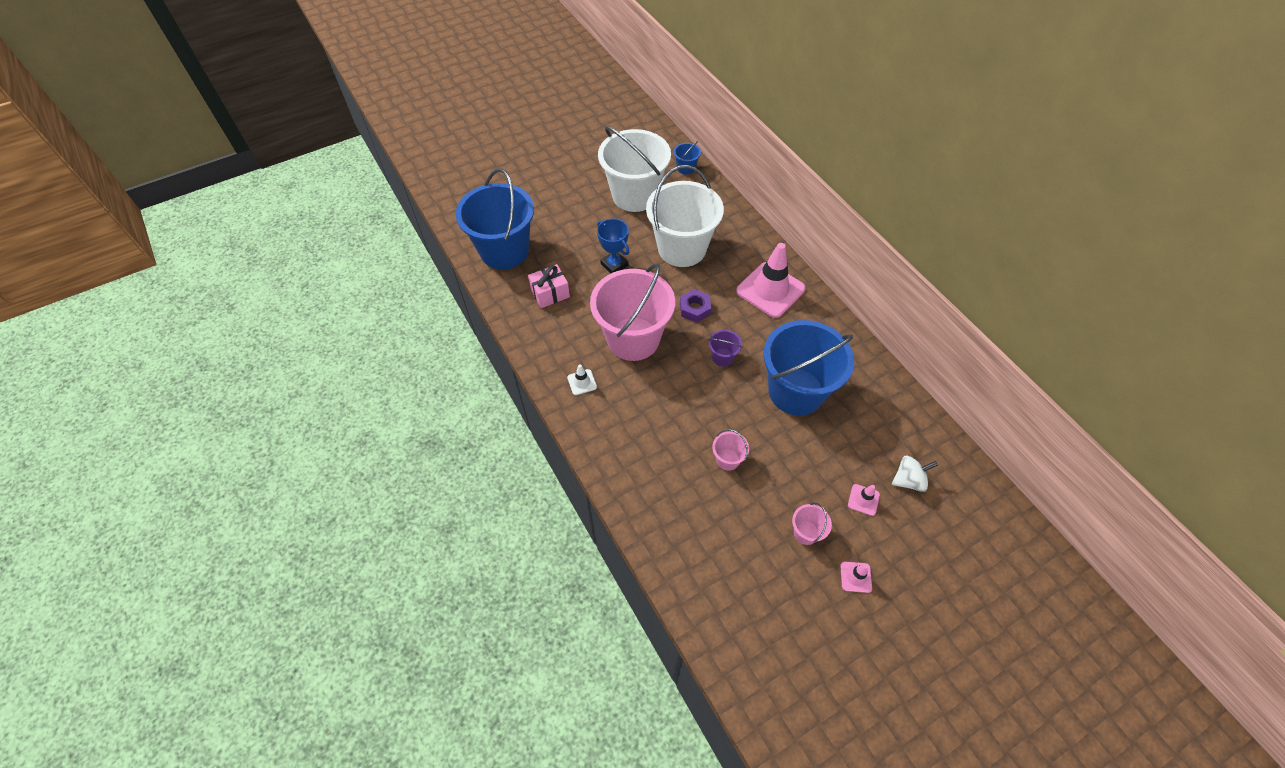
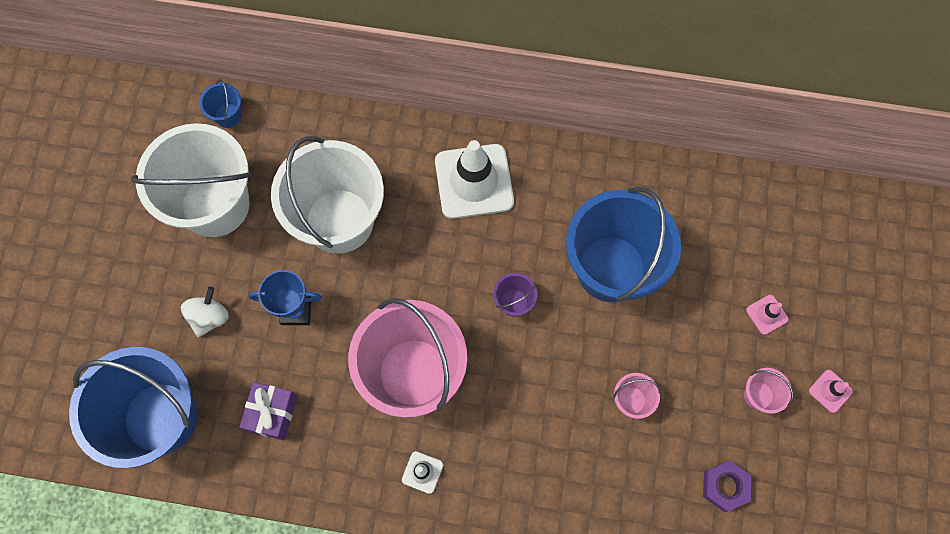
camera: 50 degrees left, 15 degrees up
(550, 293) = (272, 413): pink gift -> purple gift
(694, 309) = (431, 277): purple nut -> purple nut (724, 486)
(770, 290) = (474, 181): pink traffic cone -> white traffic cone
(908, 480) = (779, 257): white spinning top -> white spinning top (210, 317)

